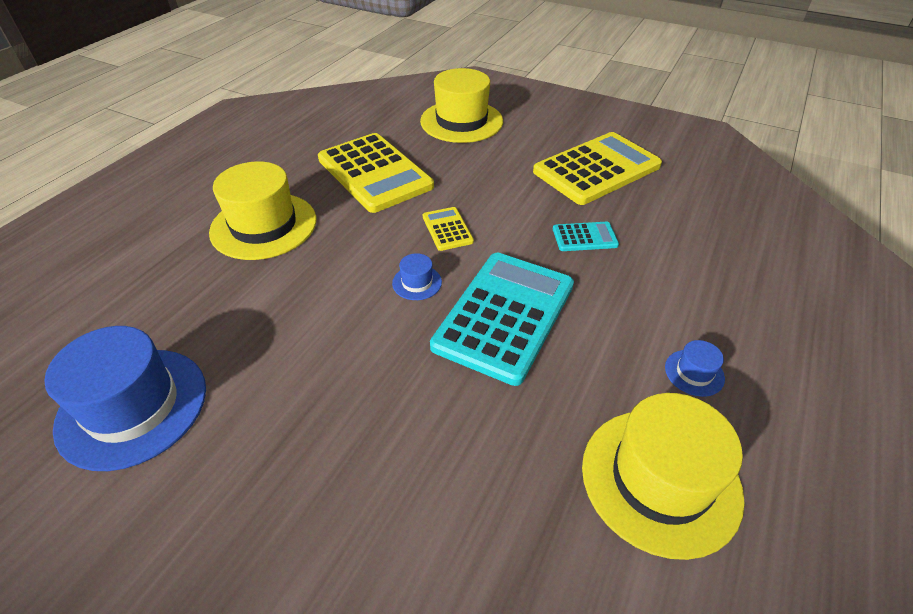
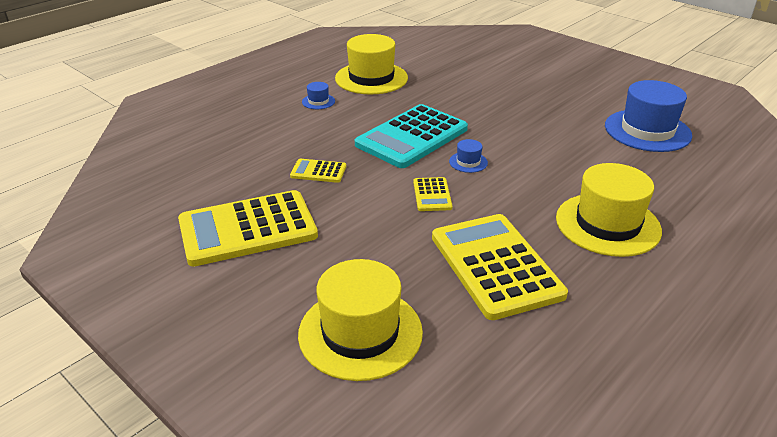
camera: 165 degrees left, 10 degrees down
(584, 237) = (318, 171): turquoise calculator -> yellow calculator

